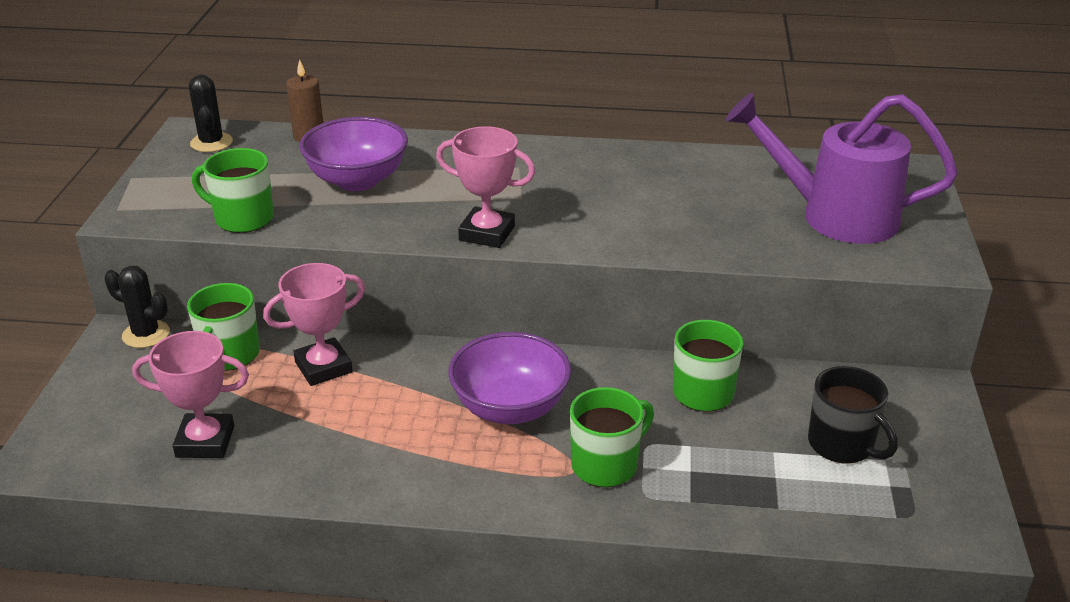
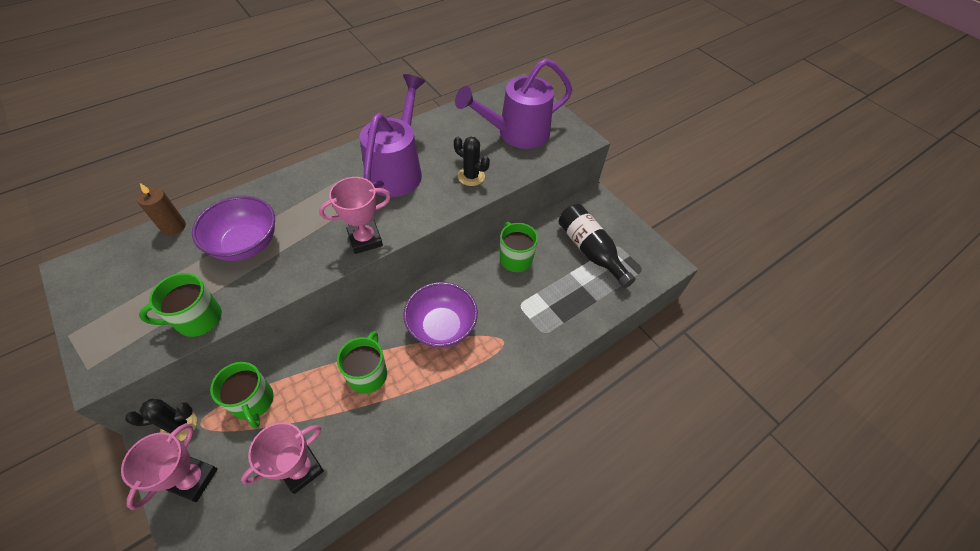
camera: 45 degrees left, 20 degrees up
(211, 143) = (102, 270): black cactus -> black cactus (471, 176)
(323, 367) = (320, 370): pink trophy -> pink trophy (193, 479)
(606, 464) = (514, 328): green mug -> green mug (368, 374)
(610, 185) = (397, 169): none -> purple watering can
(842, 444) = (590, 251): black mug -> black bottle

